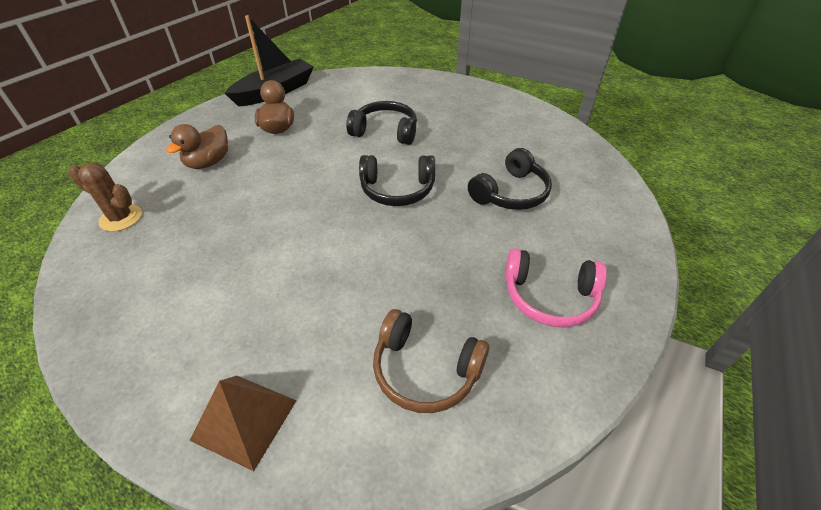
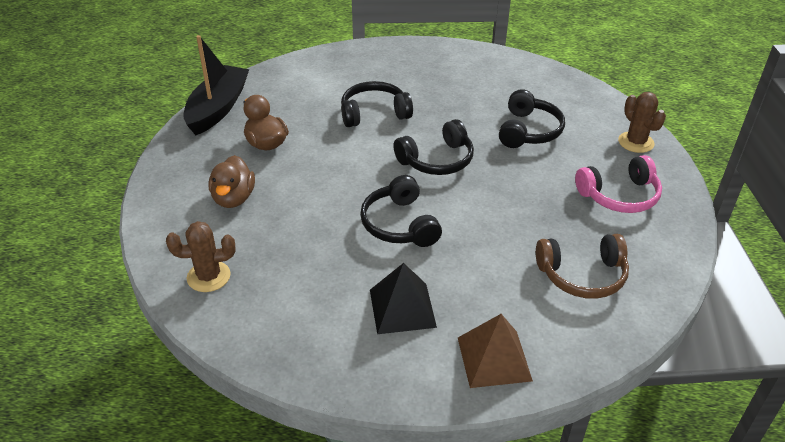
camera: 30 degrees left, 5 degrees down
(223, 318) = (402, 308): none -> black pyramid
(305, 235) = (400, 224): none -> black headphones
(620, 245) = (636, 142): none -> brown cactus

